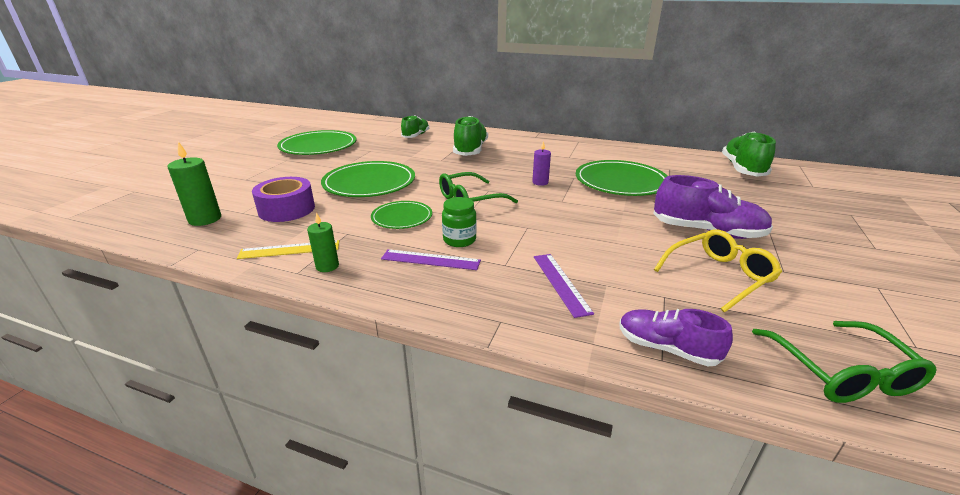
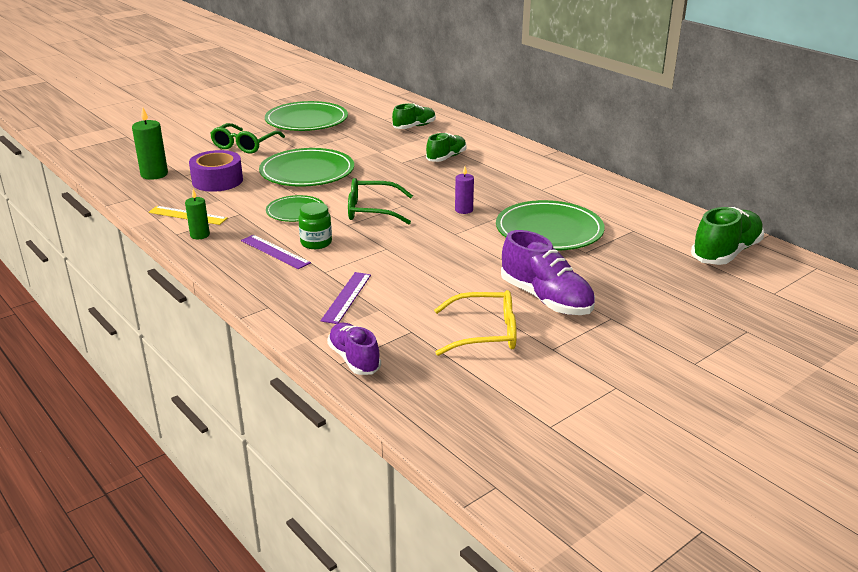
camera: 30 degrees right, 0 degrees up
(470, 150) = (446, 157): green shoe -> green shoe, size x0.65
(841, 372) = (453, 414): green glasses -> green glasses (245, 145)

